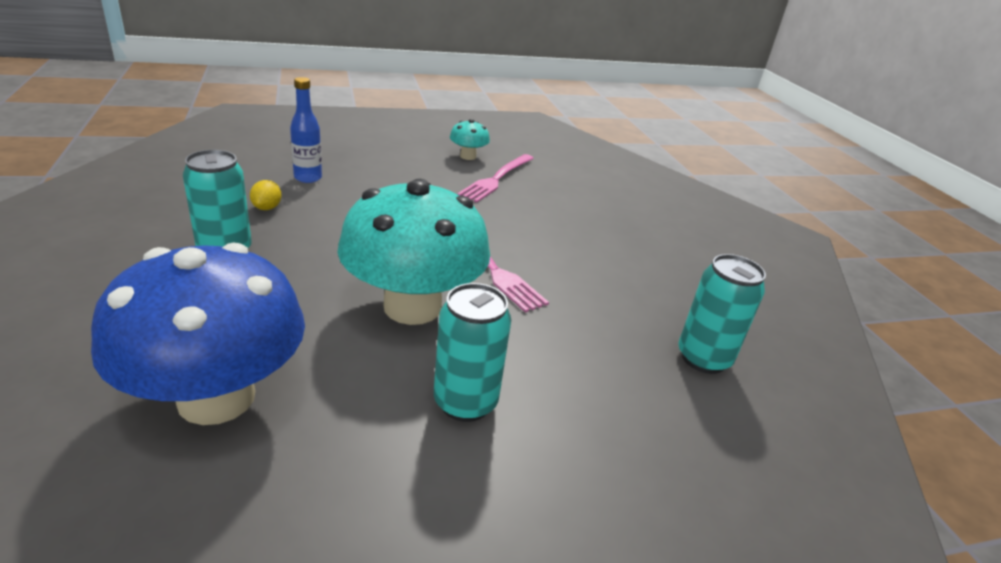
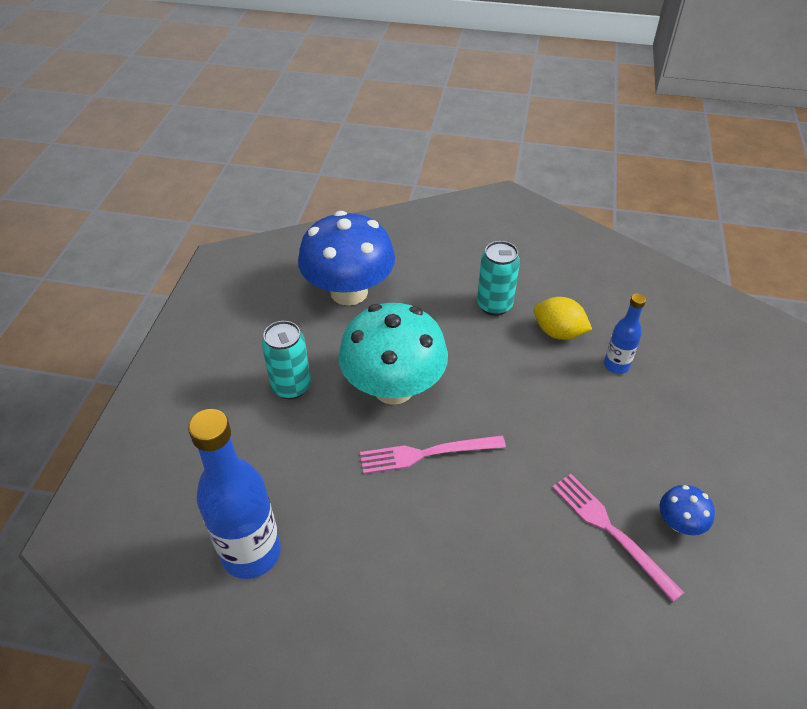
camera: 120 degrees right, 15 degrees up
(267, 208) = (558, 332): yellow lemon -> yellow lemon, size x1.72
(468, 156) = (679, 523): turquoise mushroom -> blue mushroom
(703, 358) = (251, 553): turquoise can -> blue bottle

